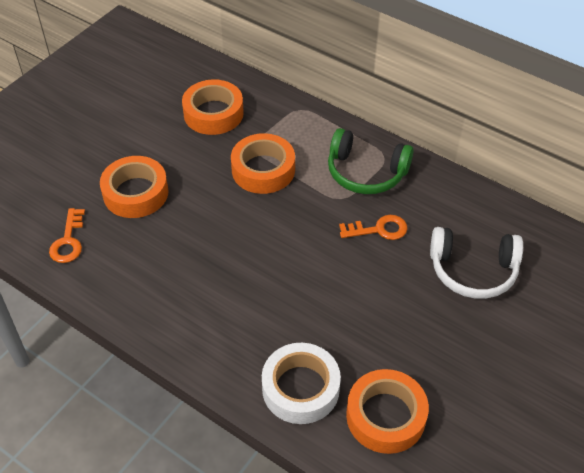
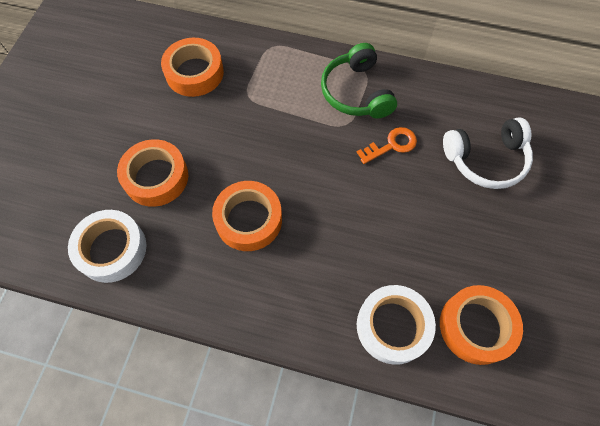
camera: 20 degrees left, 15 degrees up
(68, 241) = (112, 249): orange key -> white tape
(263, 170) = (265, 117): orange tape -> orange tape (248, 219)
(366, 172) = (356, 92): green headphones -> green headphones turned 75 degrees clockwise

